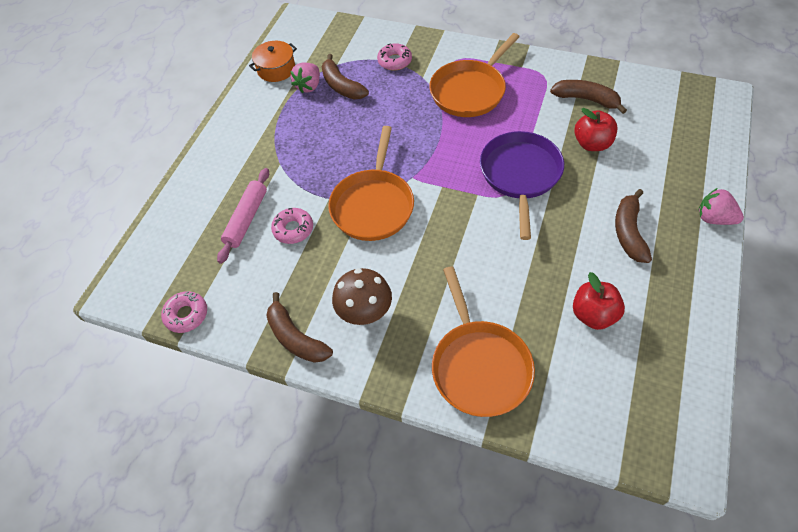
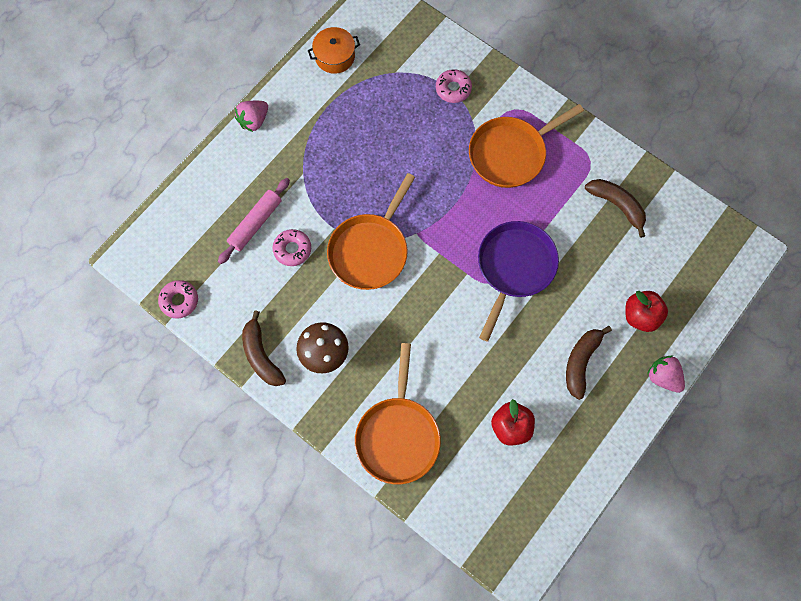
camera: 15 degrees right, 15 degrees up
(309, 86) = (359, 90): pink strawberry -> pink strawberry (254, 121)
(341, 86) = (390, 101): brown banana -> none
(592, 144) = (596, 258): red apple -> red apple (641, 316)

